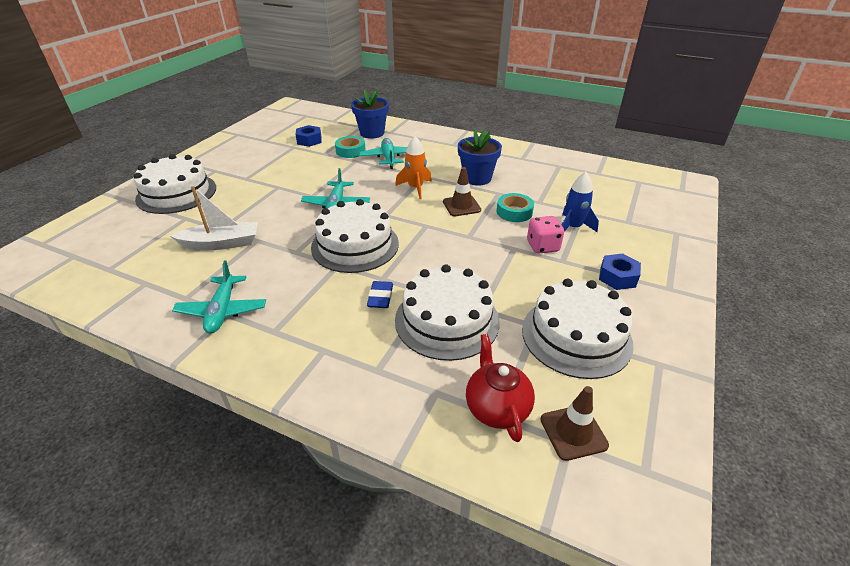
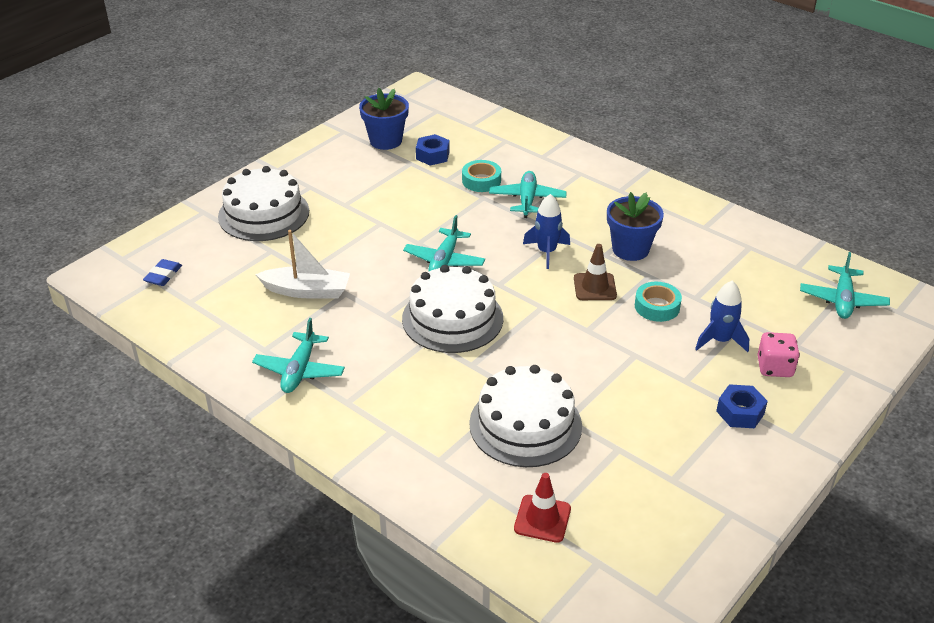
camera: 15 degrees right, 0 degrees up
(372, 133) = (517, 154): blue flower pot -> blue flower pot (386, 141)
(380, 297) = (463, 386): blue eraser -> blue eraser (163, 275)
(415, 188) = (546, 252): orange rocket -> blue rocket
(496, 408) = (542, 519): red teapot -> red traffic cone
(542, 246) = (670, 358): pink dice -> pink dice (774, 367)
(573, 432) = (606, 555): brown traffic cone -> none
(576, 336) = (656, 468): white cake -> none
(641, 188) = (842, 300): none -> turquoise plane

